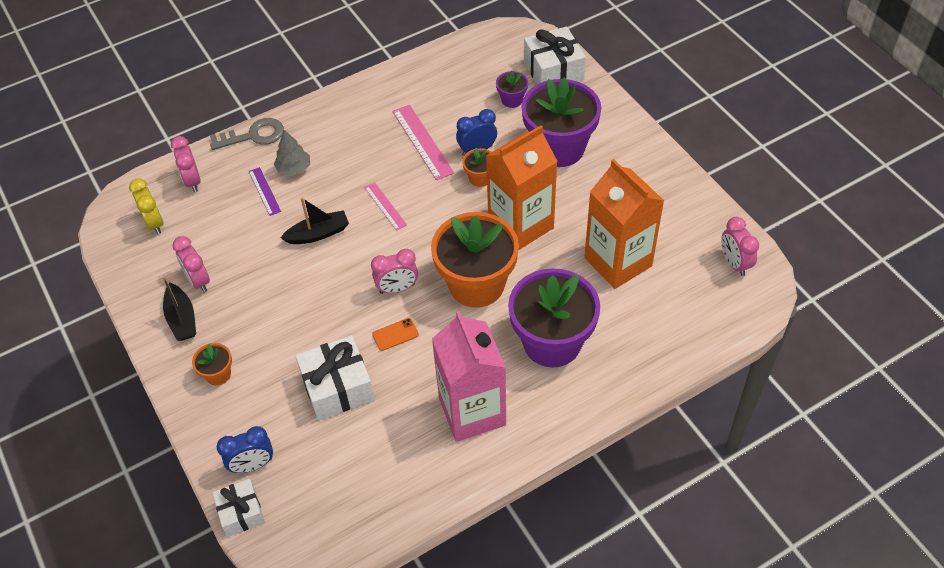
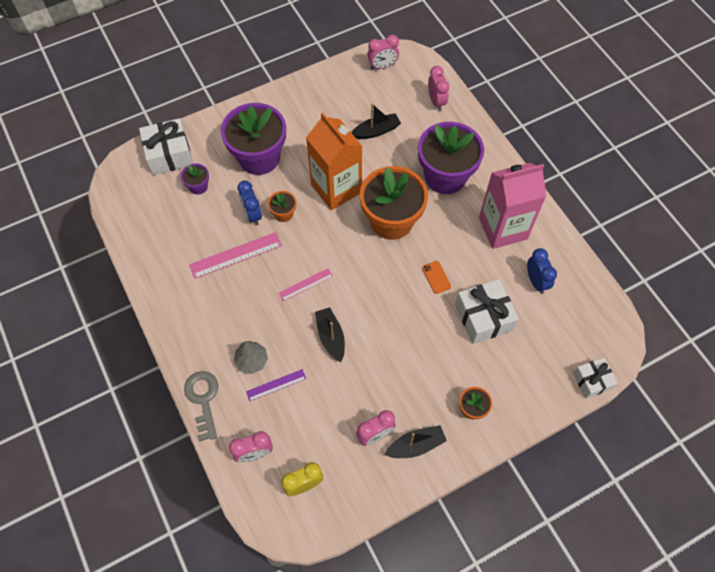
camera: 90 degrees left, 10 degrees up
(252, 465) = (552, 375): blue clock -> blue clock (536, 281)
(397, 288) = (392, 275): pink clock -> pink clock (436, 101)
(618, 262) = (376, 131): orange carton -> black boat

